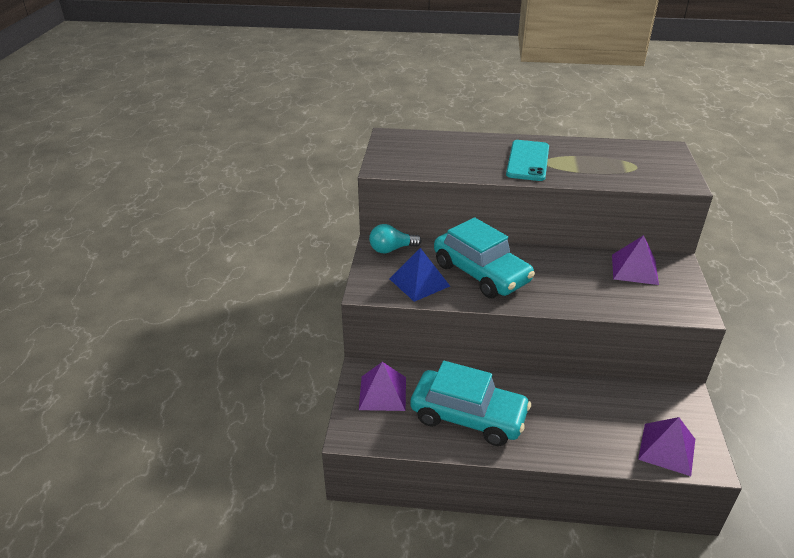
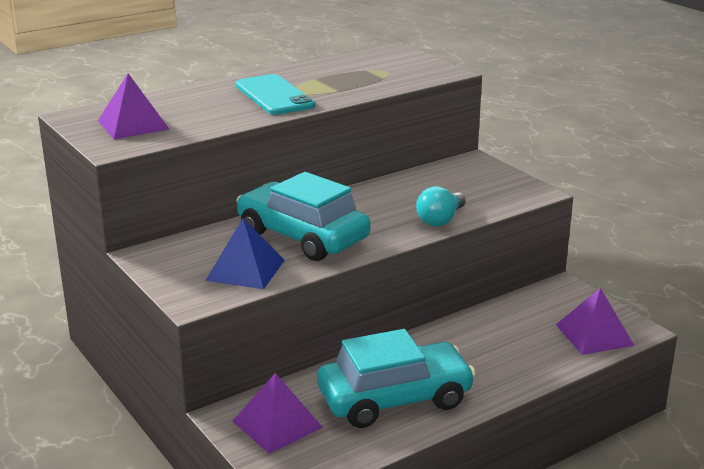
camera: 40 degrees left, 10 degrees down
(391, 249) = (169, 253): turquoise light bulb -> turquoise light bulb (440, 220)
(481, 273) = (302, 236): turquoise car -> turquoise car turned 150 degrees counterclockwise
(634, 269) = (444, 179): purple pyramid -> purple pyramid (133, 125)

